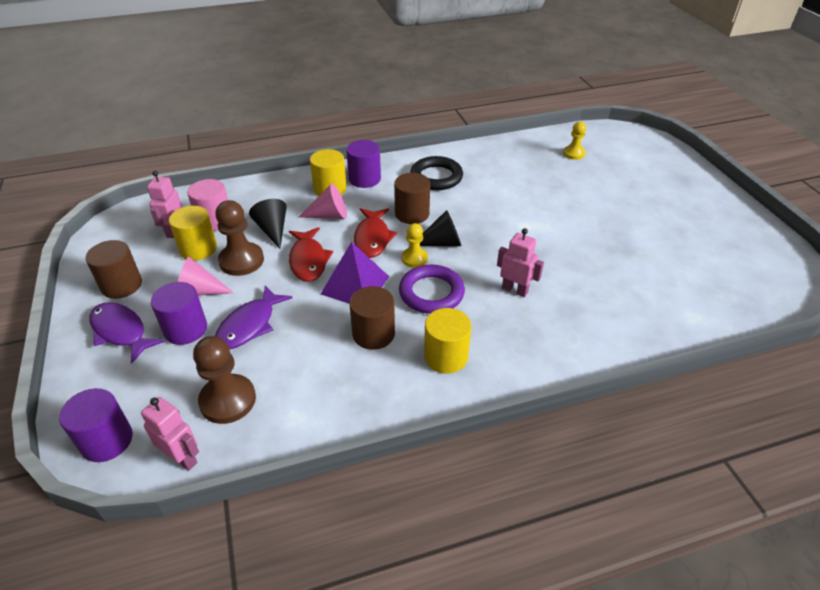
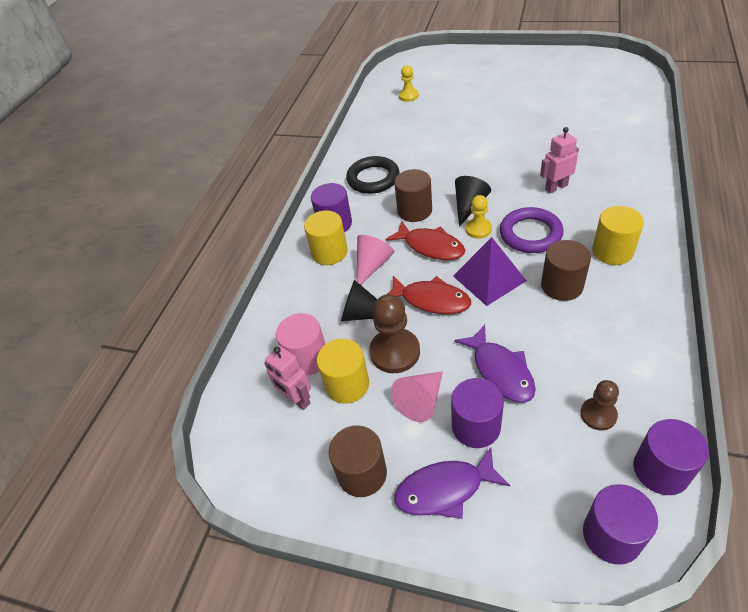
camera: 50 degrees left, 5 degrees up
(183, 458) = (661, 470): pink robot -> purple cylinder
(228, 400) = (598, 415): brown pawn -> brown pawn, size x0.60

